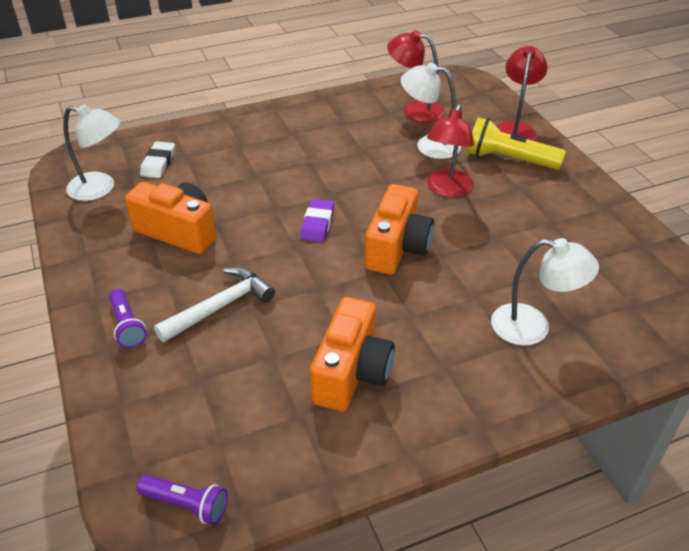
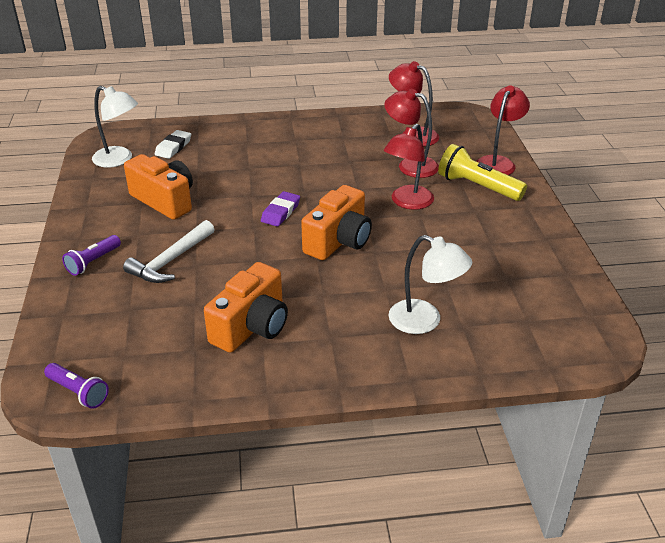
camera: 15 degrees right, 5 degrees down
(127, 326) = (93, 262): purple flashlight -> purple flashlight turned 45 degrees clockwise
(220, 307) = (171, 260): white hammer -> white hammer turned 150 degrees clockwise
(429, 145) = (410, 165): white lamp -> red lamp

